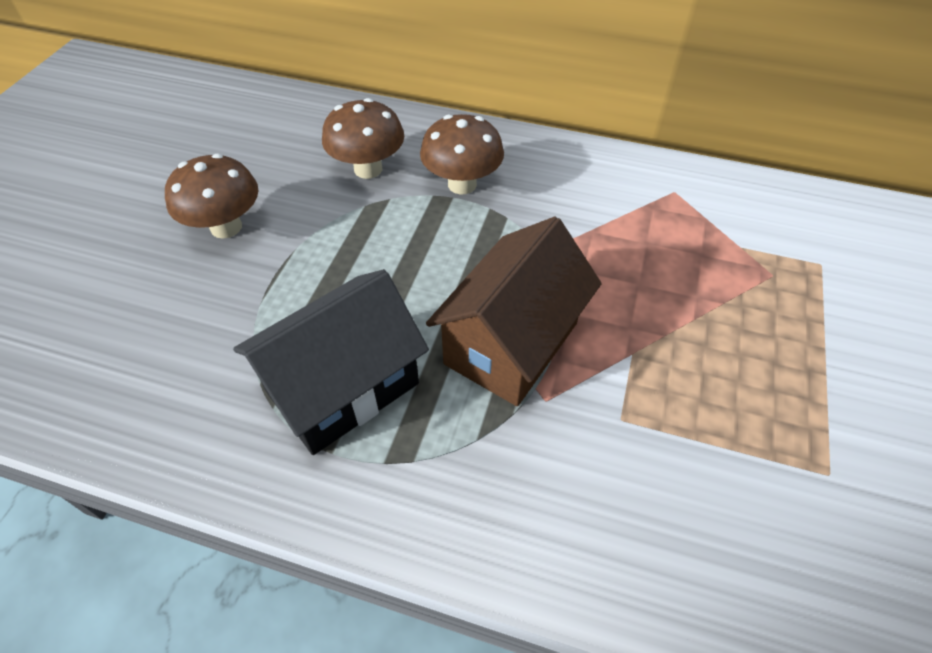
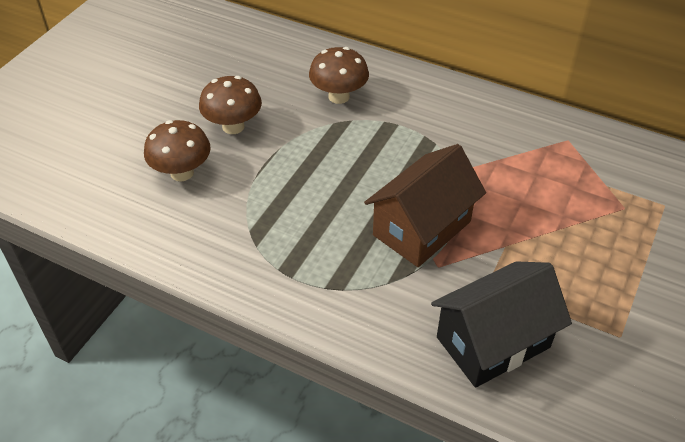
camera: 10 degrees right, 5 degrees down
(343, 387) = (303, 240): black house -> black house (493, 342)
(462, 184) = (407, 116): brown mushroom -> brown mushroom (182, 173)

